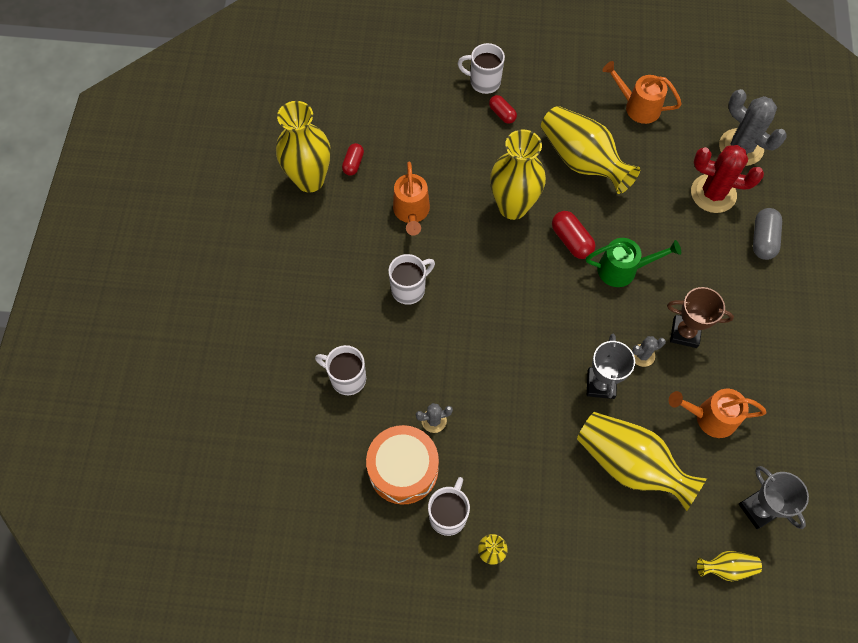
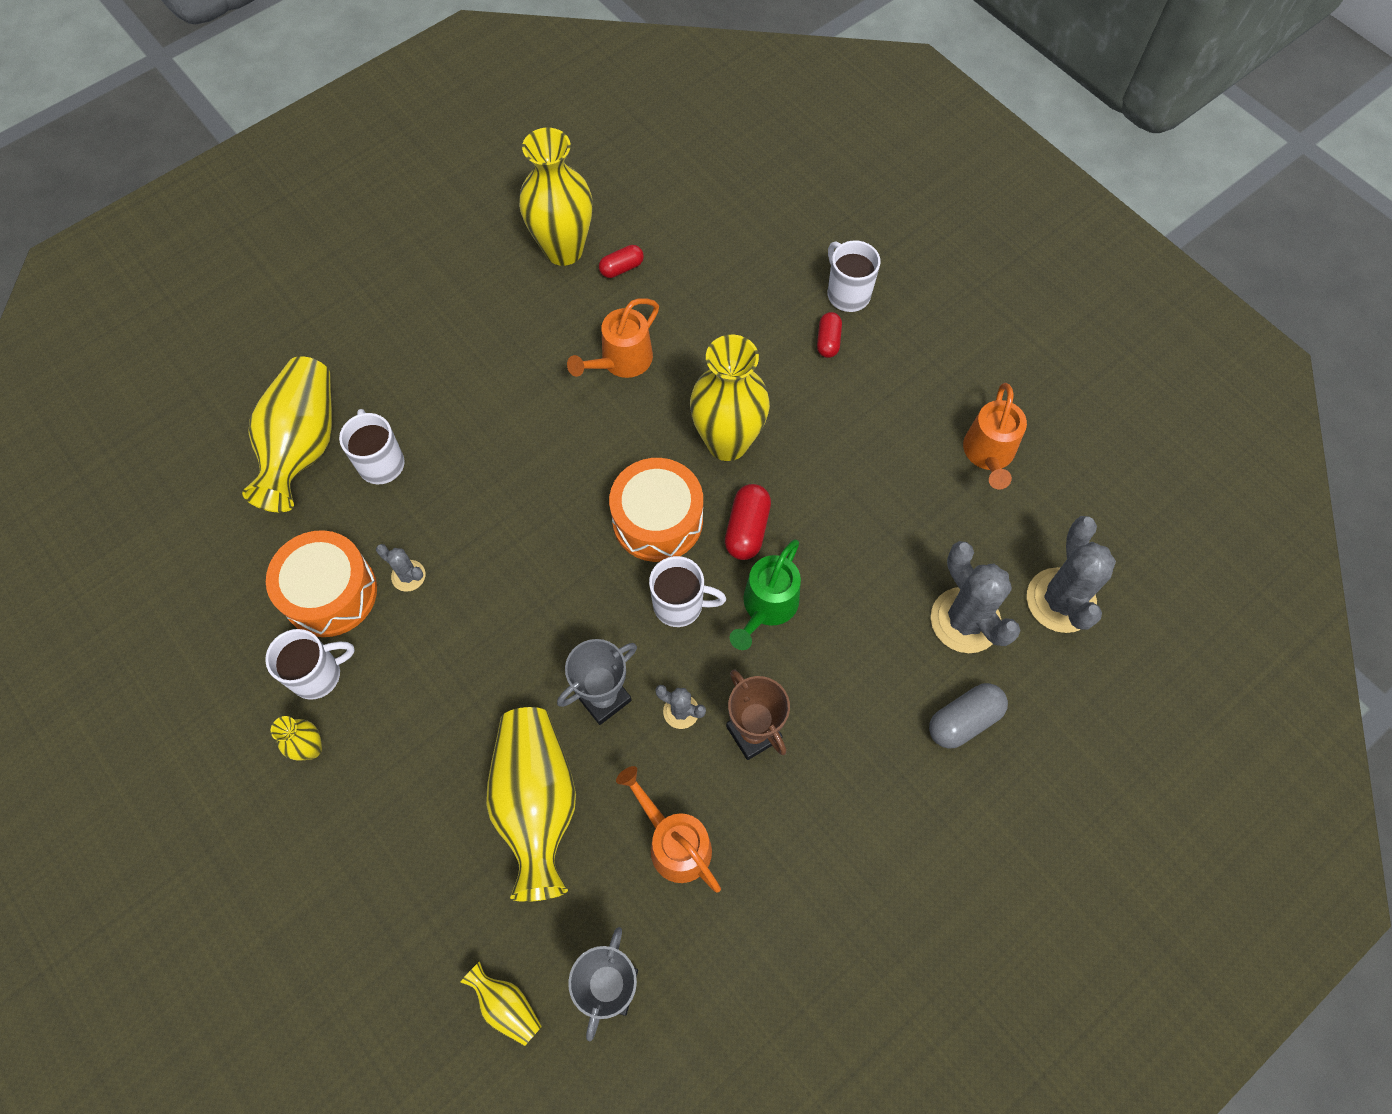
camera: 45 degrees right, 0 degrees up
(409, 289) = (533, 432): white mug -> white mug (680, 605)
(524, 275) = (657, 520): none -> orange drum
(582, 161) = (856, 459): yellow vase -> yellow vase (303, 446)
(623, 269) = (766, 607): green watering can -> green watering can turned 75 degrees clockwise
(637, 106) = (988, 455): orange watering can -> orange watering can turned 150 degrees counterclockwise
(713, 193) = (965, 620): red cactus -> grey cactus

